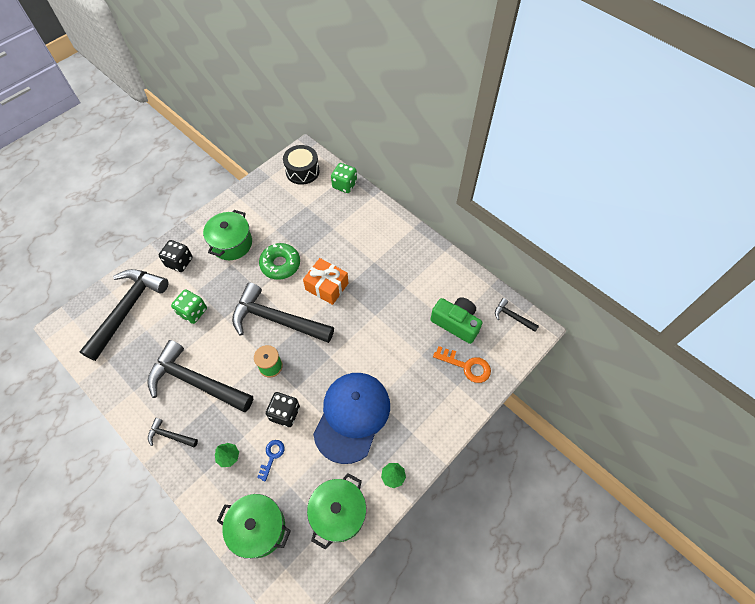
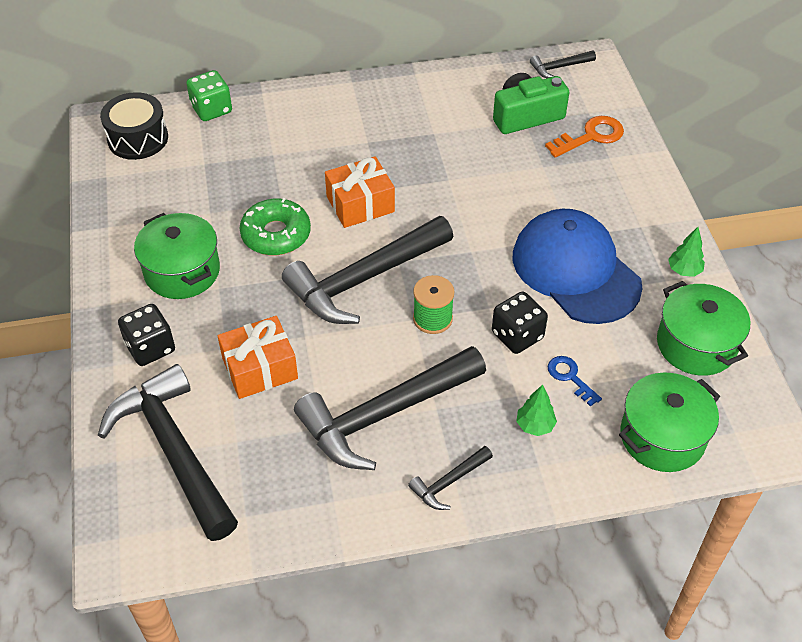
camera: 55 degrees left, 10 degrees down
(193, 312) = (260, 368): green dice -> orange gift

